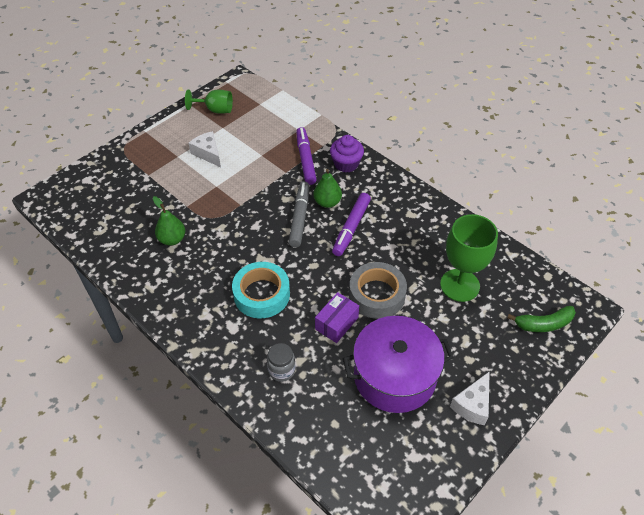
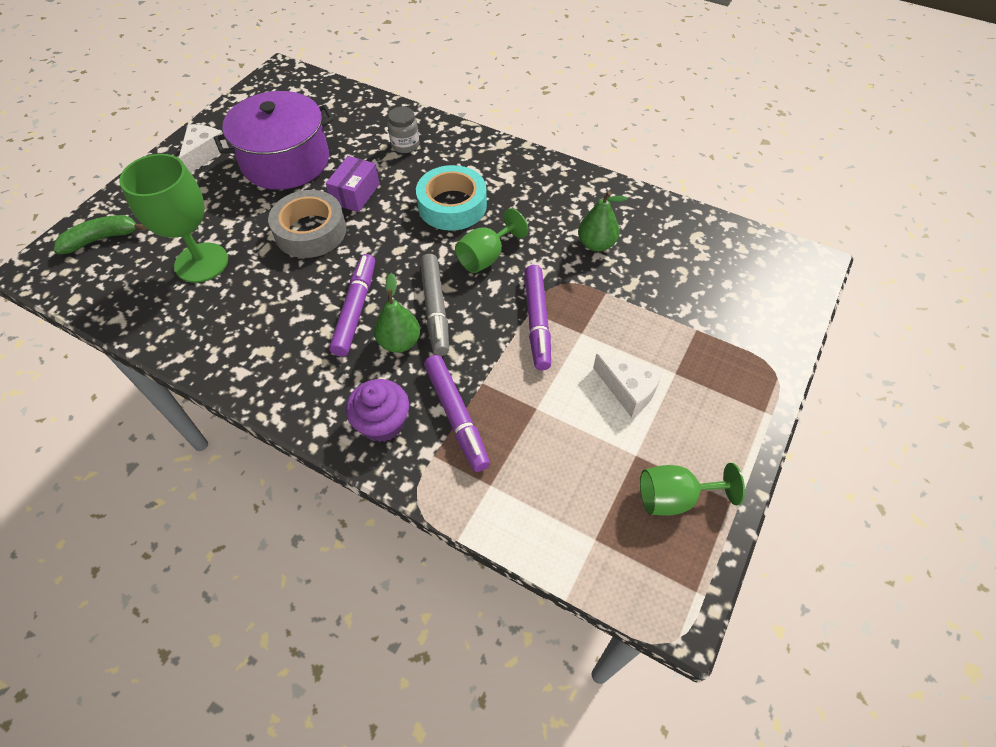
camera: 165 degrees right, 5 degrees up
(239, 197) = (537, 321): none -> purple marker
(253, 246) = (486, 257): none -> green goblet

